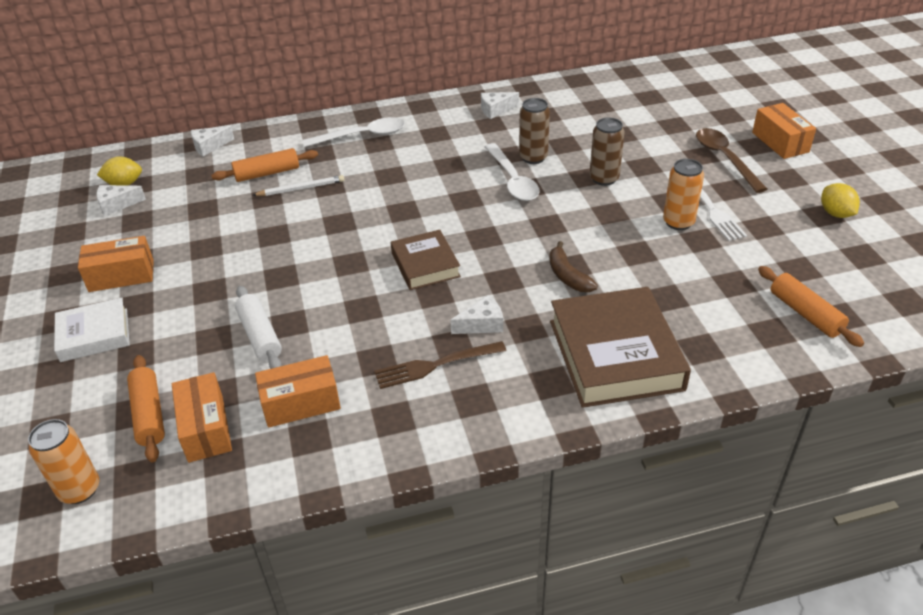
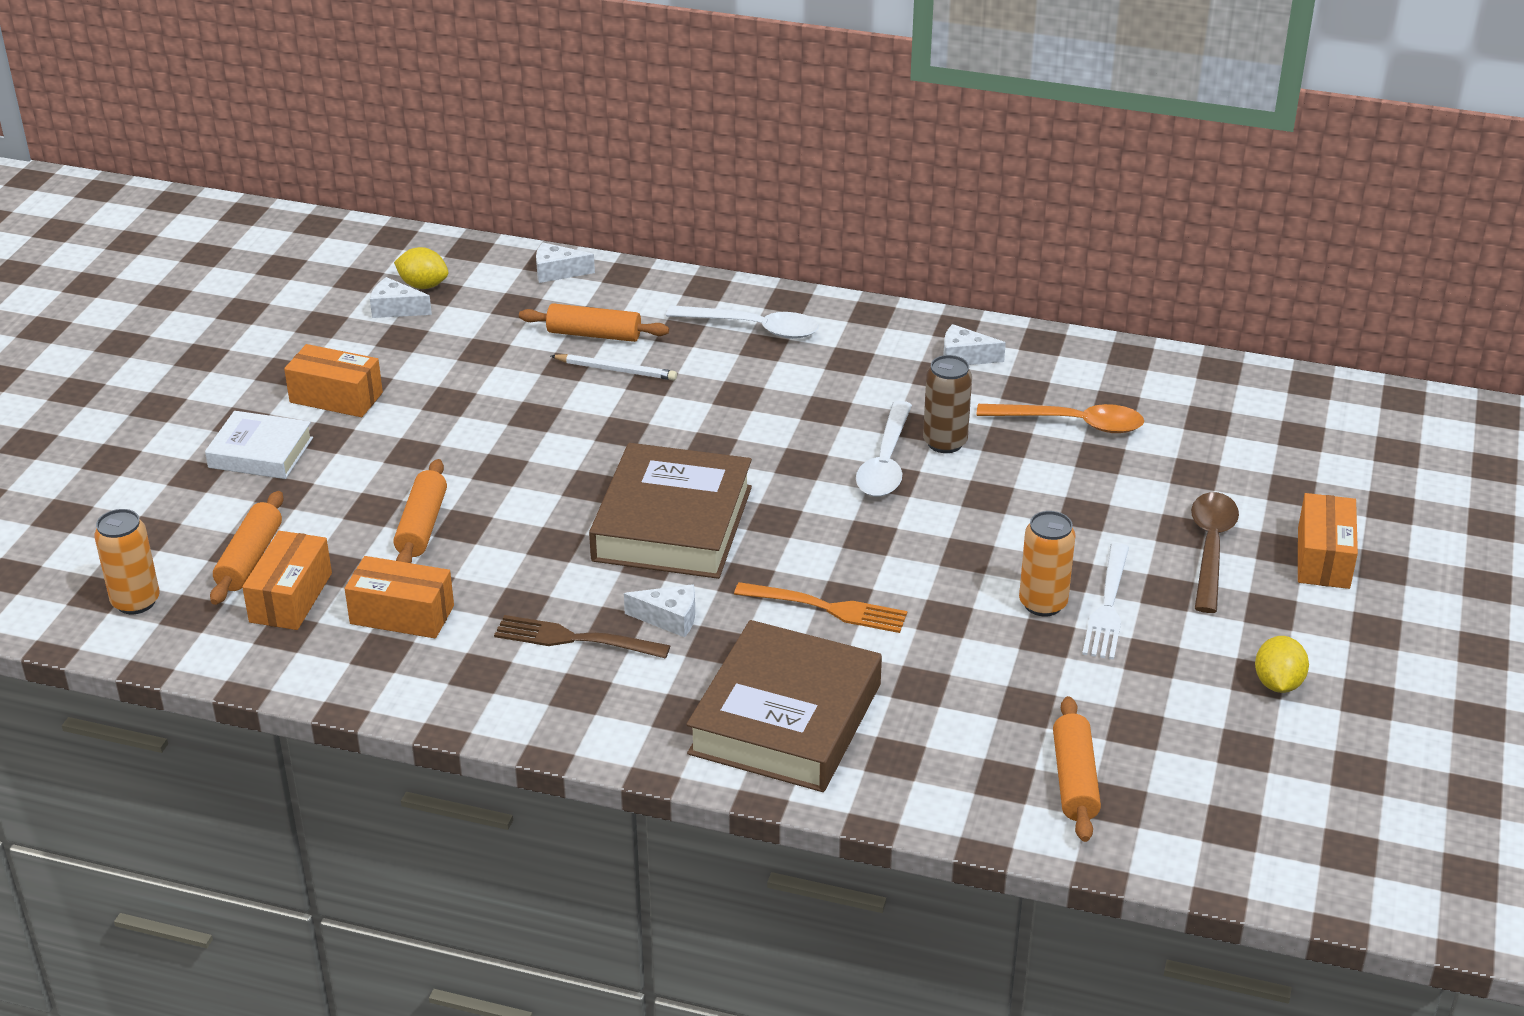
camera: 30 degrees right, 5 degrees down
(260, 335) = (422, 526): white rolling pin -> orange rolling pin
(425, 265) = (672, 523): brown book -> brown book, size x1.74
(568, 276) = (827, 608): brown banana -> orange fork
(587, 123) = (1071, 423): none -> orange spoon
(604, 178) = (1008, 508): brown can -> none

